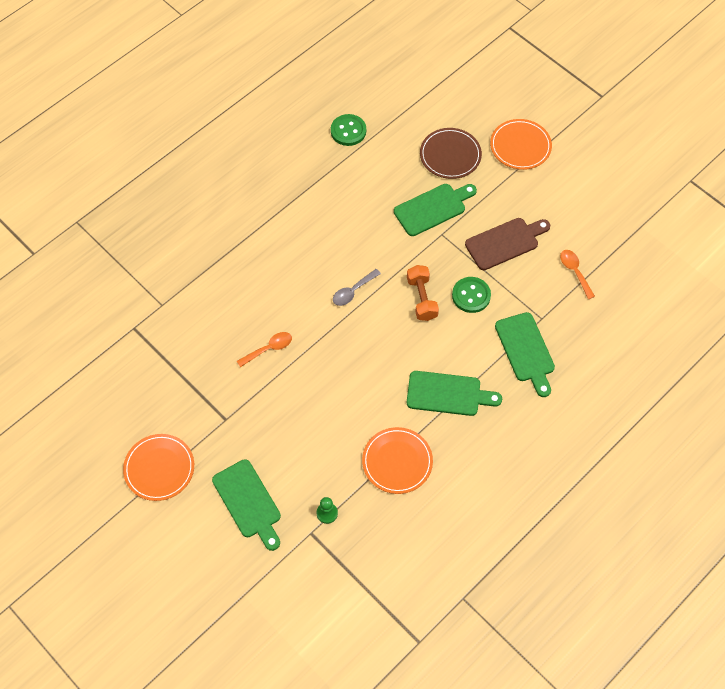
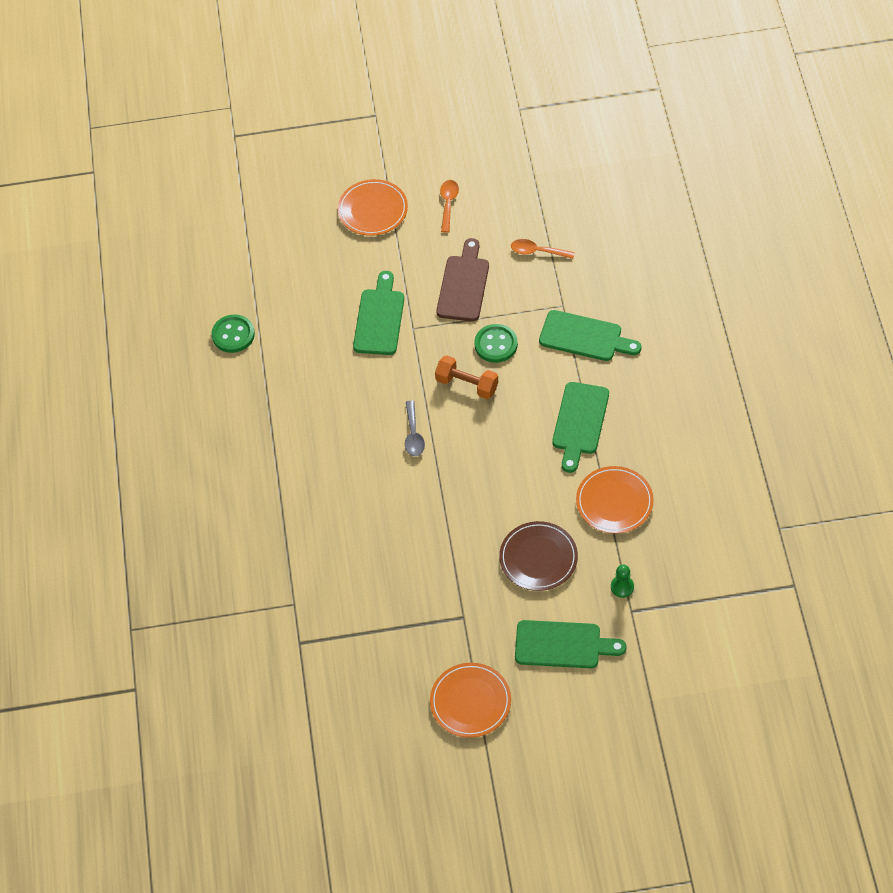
camera: 50 degrees left, 5 degrees down
(269, 349) = (417, 539): orange spoon -> orange spoon (448, 204)
(448, 394) = (579, 422): green cutting board -> green cutting board turned 150 degrees clockwise
(450, 155) = (334, 269): brown plate -> brown plate (538, 558)

